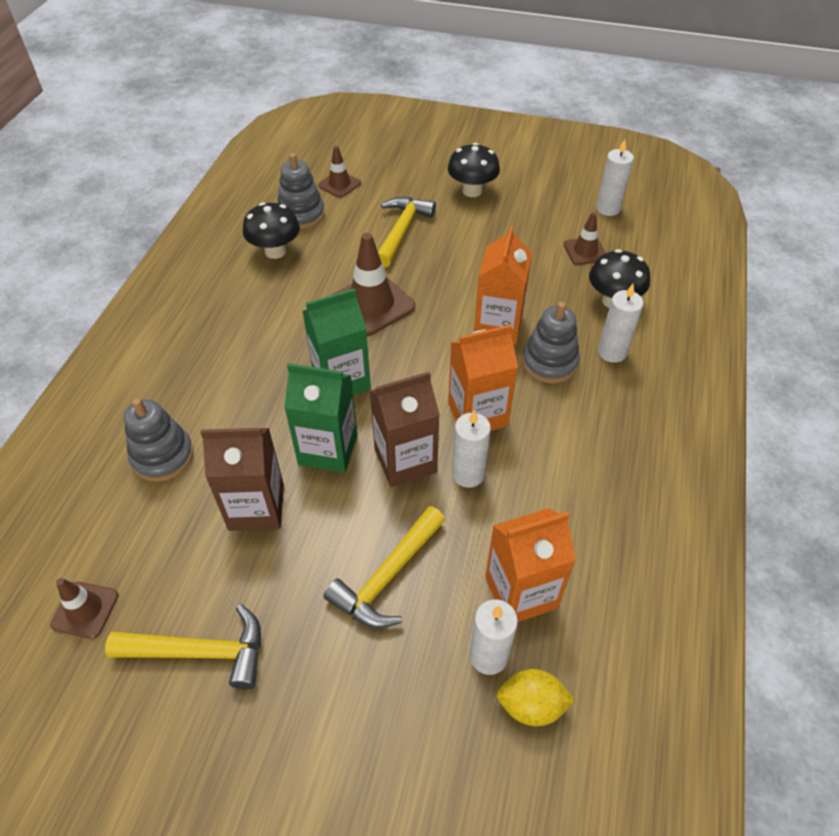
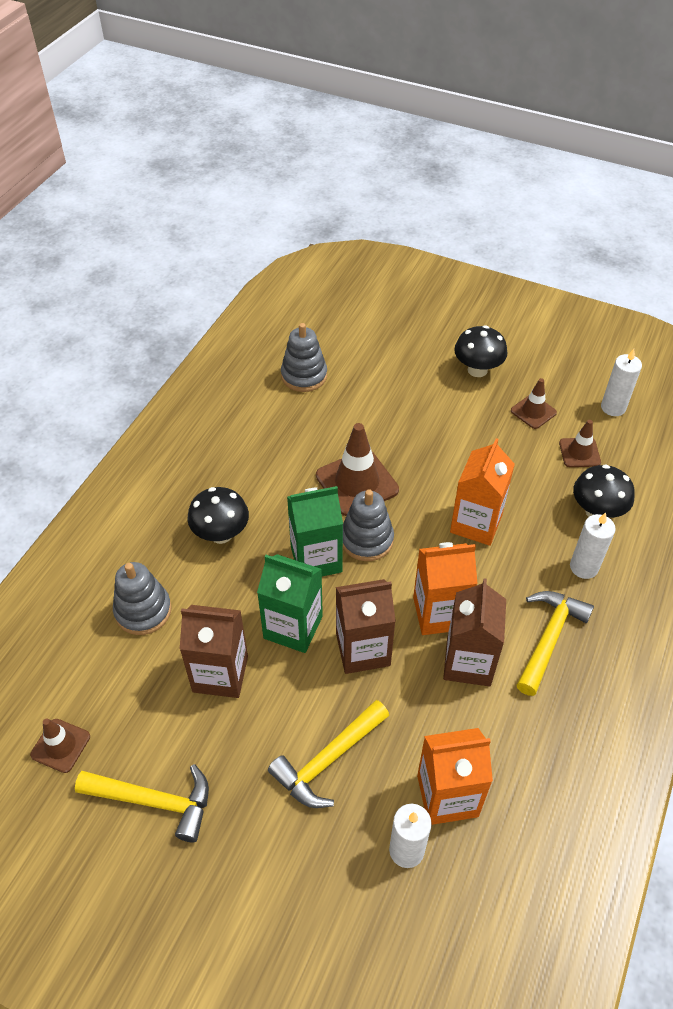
camera: 10 degrees right, 0 degrees up
(275, 251) = (273, 413): black mushroom -> black mushroom (221, 534)
(339, 184) = (346, 346): brown traffic cone -> brown traffic cone (533, 412)
(402, 231) = (399, 406): yellow hammer -> yellow hammer (549, 638)
(468, 474) = (419, 672): white candle -> none
(516, 457) = (468, 662): none -> brown carton
(531, 705) = (436, 902): yellow lemon -> none
(549, 362) = (519, 569): grey stacking toy -> grey stacking toy (366, 539)

